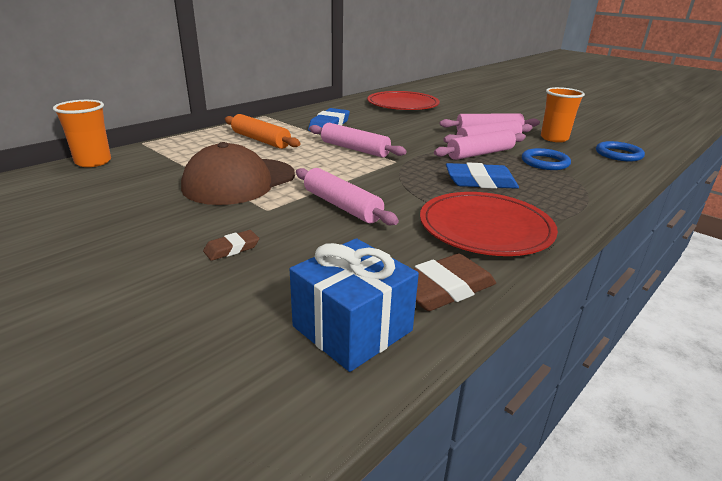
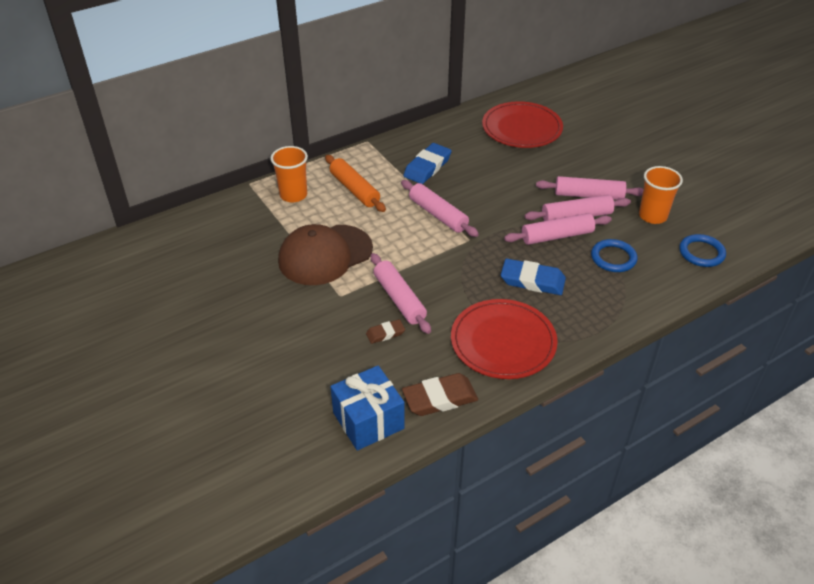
camera: 15 degrees right, 15 degrees up
(93, 162) = (210, 211): orange cup -> orange cup (293, 195)
(232, 248) = (307, 337): brown eraser -> brown eraser (385, 333)

